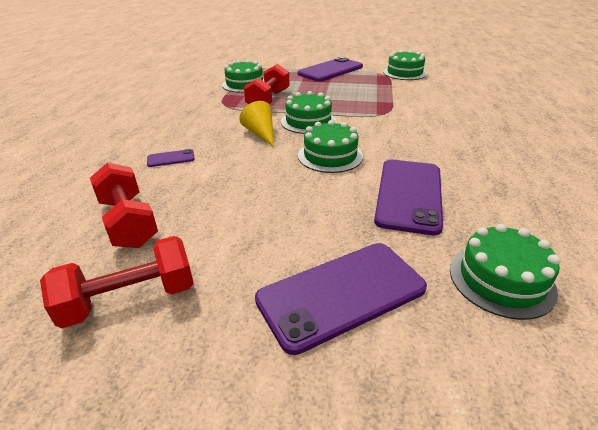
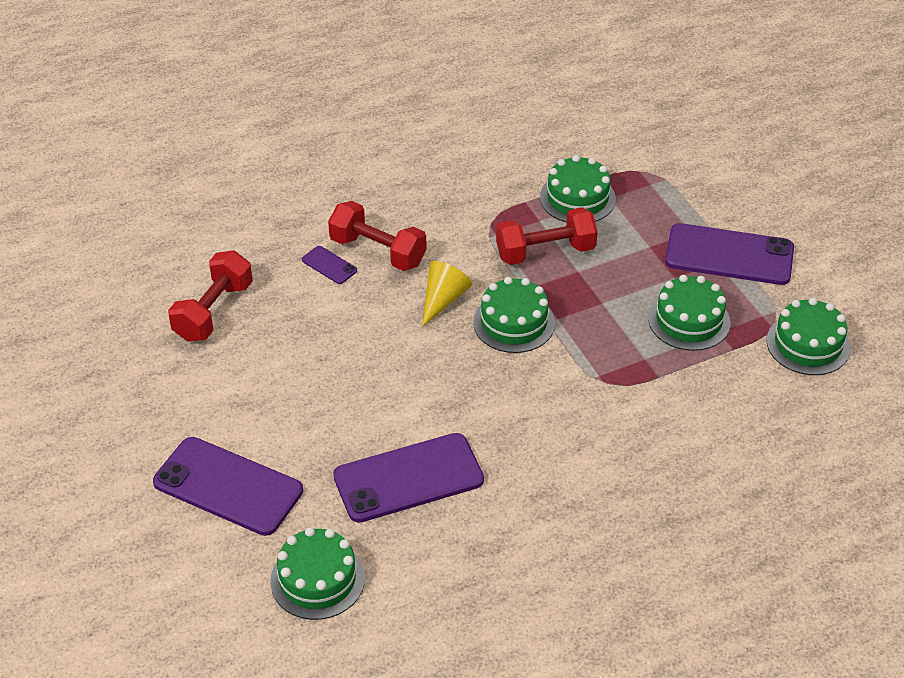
camera: 55 degrees right, 10 degrees up
(130, 299) = (139, 375): red dumbbell -> red dumbbell (378, 251)
(330, 156) = (440, 383): green cake -> green cake (689, 320)

